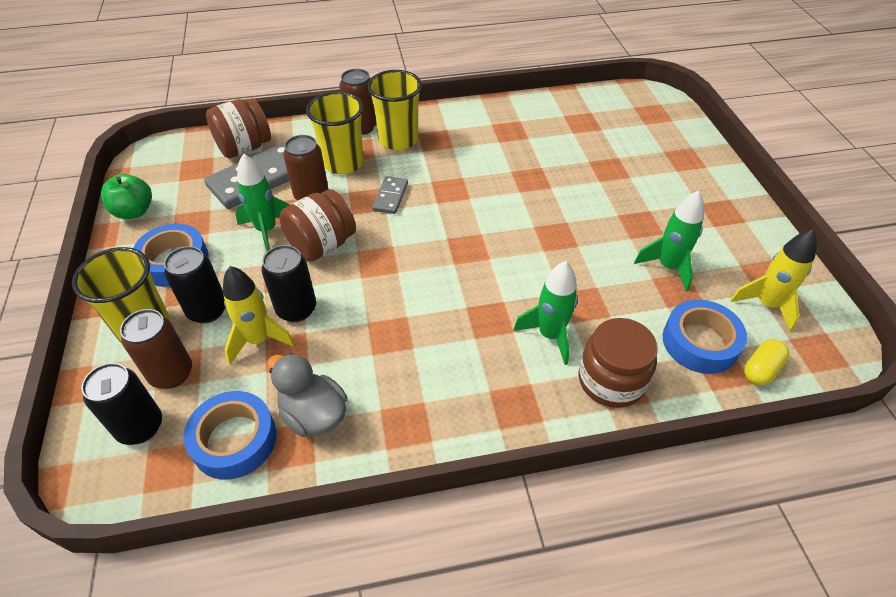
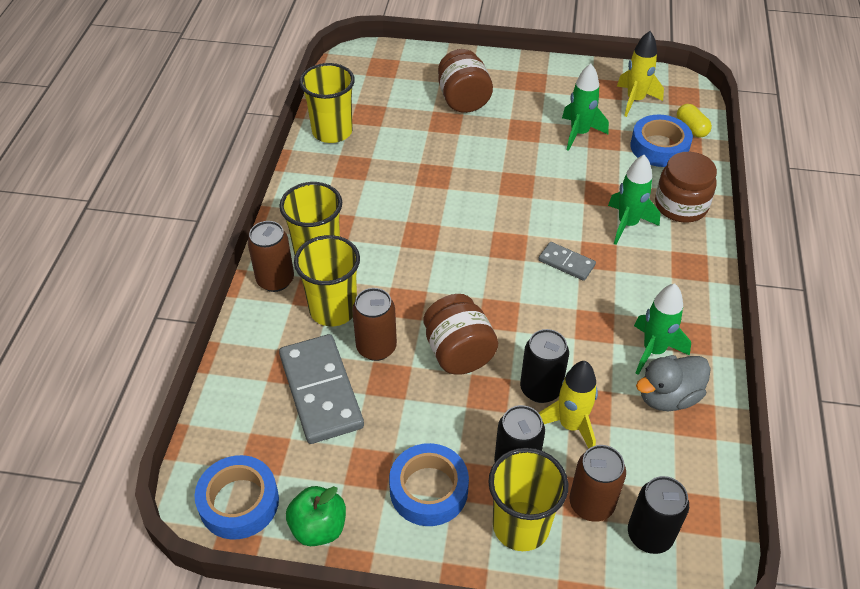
camera: 70 degrees left, 0 degrees up
(234, 440) = (681, 459): blue tape -> blue tape (239, 502)
(244, 148) = (251, 397): brown jar -> brown jar (463, 100)
(267, 230) = (414, 396): green rocket -> green rocket (653, 351)
(390, 197) = (410, 282): grey domino -> grey domino (566, 263)
(545, 109) = (332, 131): none -> yellow cup

